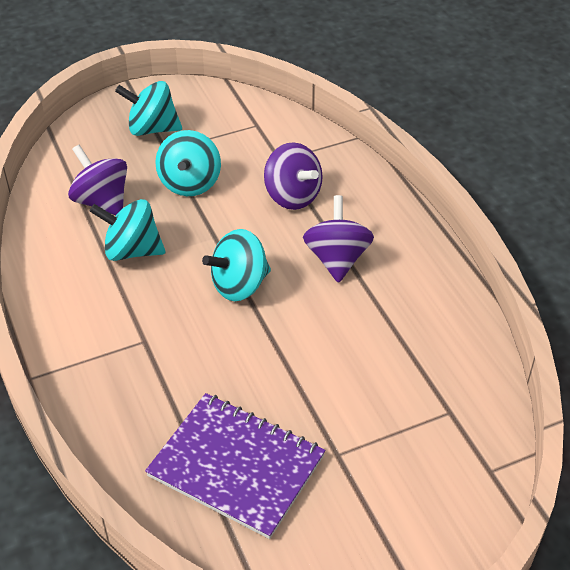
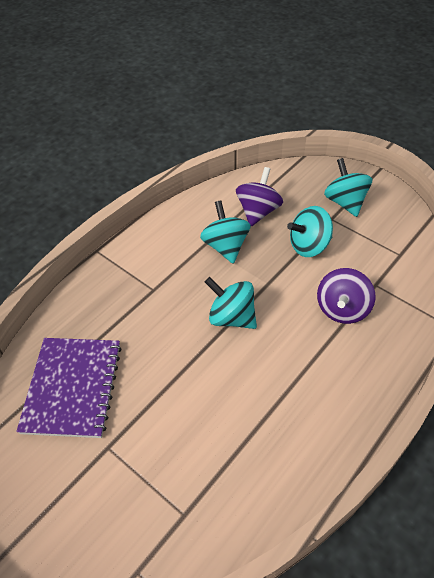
camera: 65 degrees right, 5 degrees up
(337, 259) = (297, 366): purple spinning top -> none

